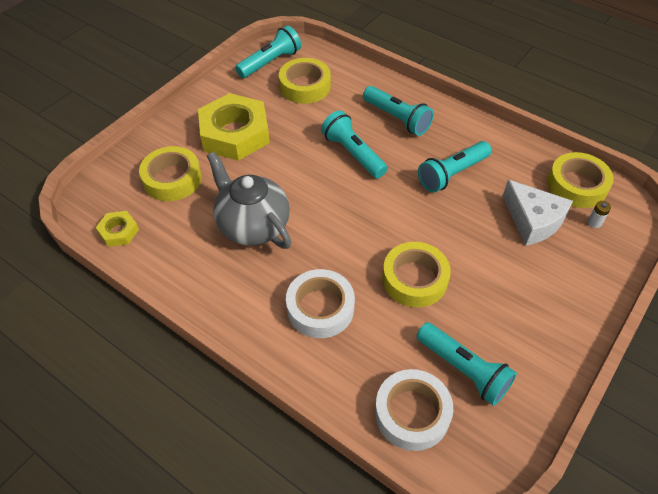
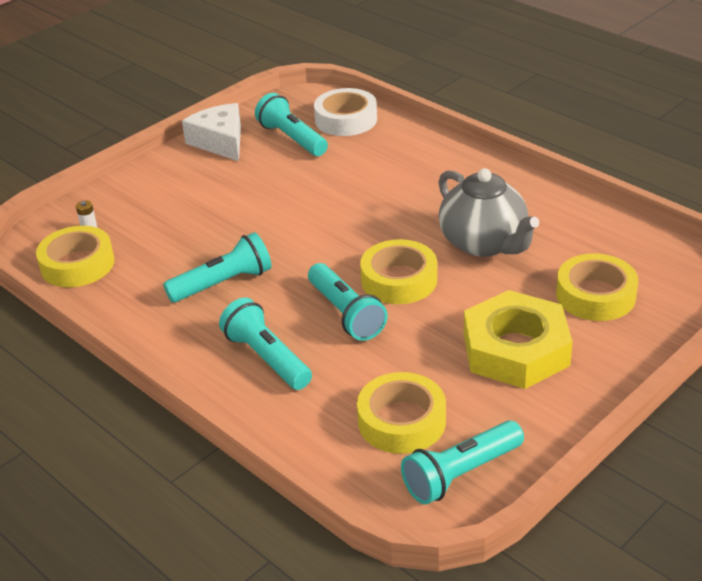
camera: 170 degrees left, 15 degrees down
(119, 231) = (646, 244): yellow nut -> none
(320, 308) = (413, 177): white tape -> none
(414, 279) = (311, 193): yellow tape -> yellow tape (399, 280)
(533, 220) = (156, 234): white cheese -> white cheese (220, 142)

